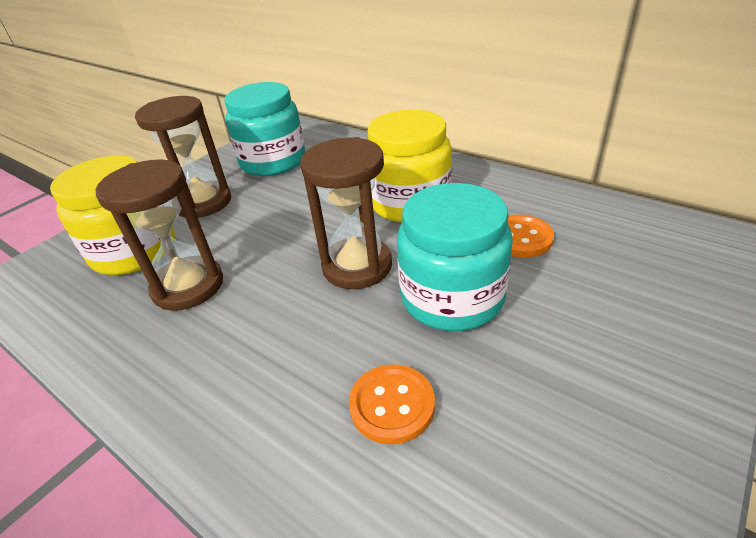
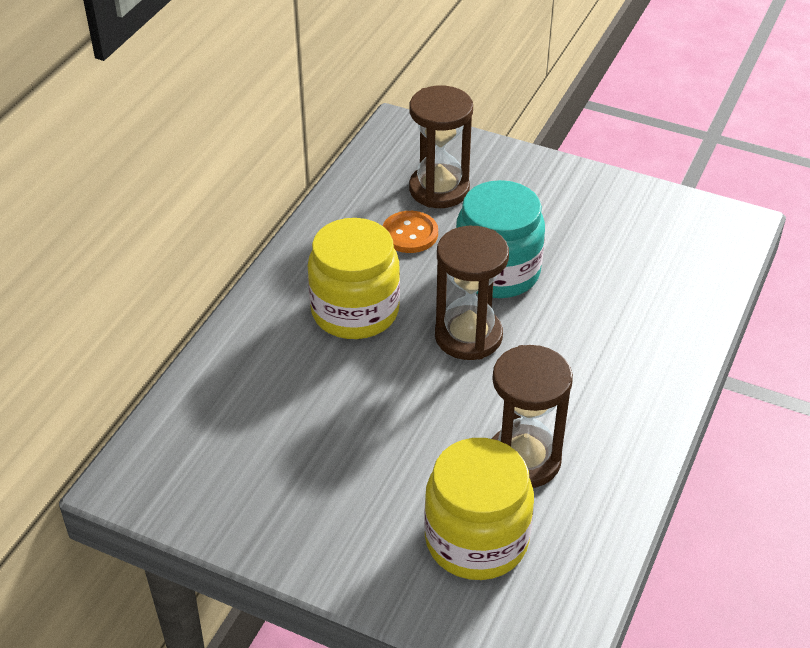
camera: 105 degrees left, 5 degrees up
(203, 202) = (365, 510): brown hourglass -> brown hourglass (439, 189)
(273, 161) = (252, 464): turquoise jar -> none
(392, 405) = (610, 294): orange button -> none

